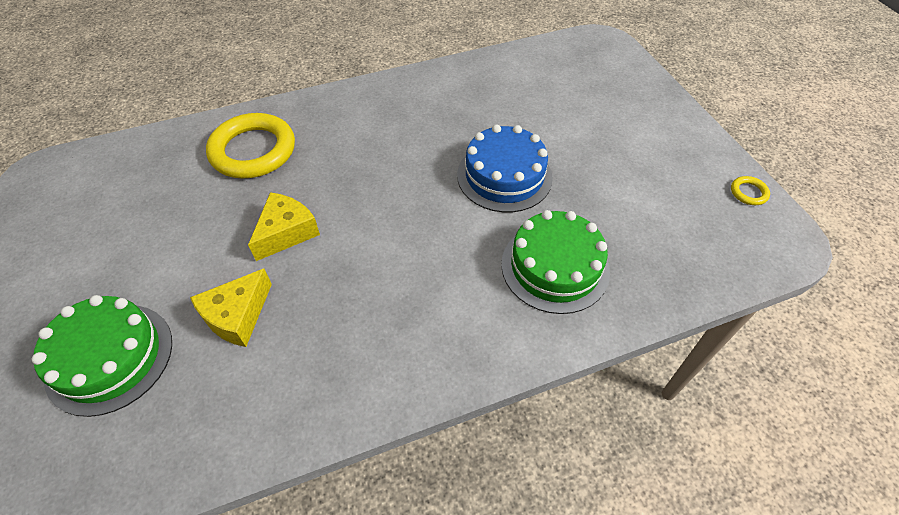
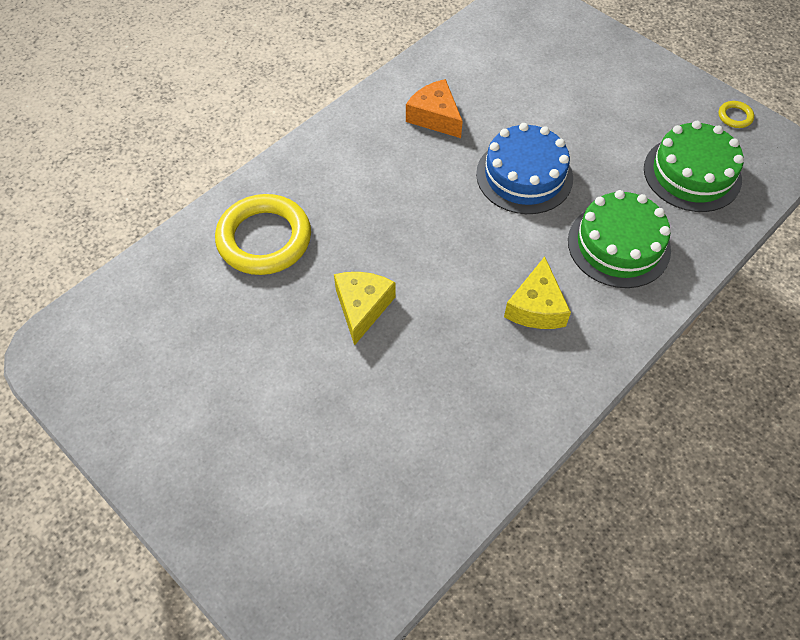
camera: 25 degrees left, 5 degrees up
(110, 357) = (288, 485): green cake -> green cake (692, 174)
(237, 316) = (376, 400): yellow cheese -> yellow cheese (536, 307)
(458, 105) = (435, 117): none -> orange cheese

